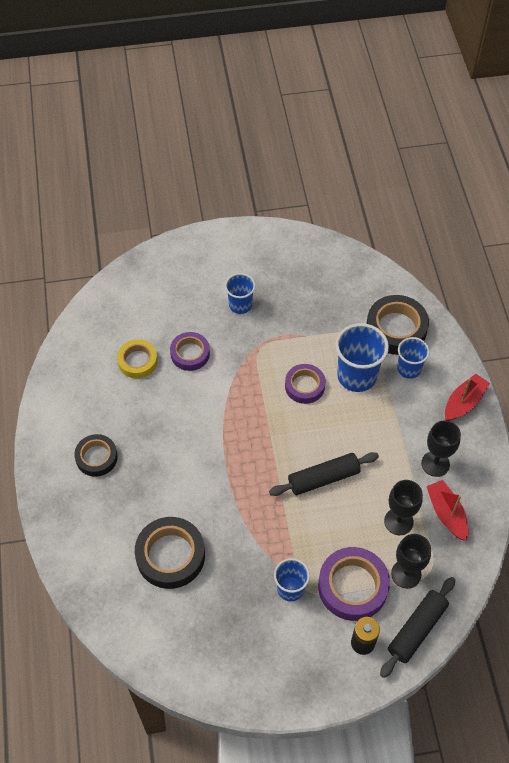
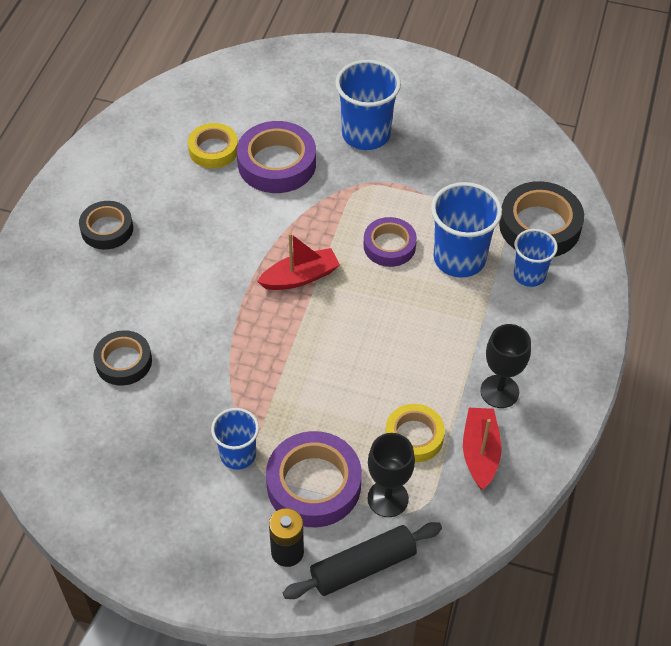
camera: 25 degrees right, 5 degrees down
(170, 555) = (123, 361): black tape -> black tape, size x0.64
(190, 354) = (277, 163): purple tape -> purple tape, size x1.57
(240, 305) = (366, 134): blue cup -> blue cup, size x1.63
(323, 478) = (351, 352): black rolling pin -> none
(398, 521) = (414, 436): black goblet -> yellow tape
(464, 402) = (577, 338): red boat -> red boat (300, 277)

